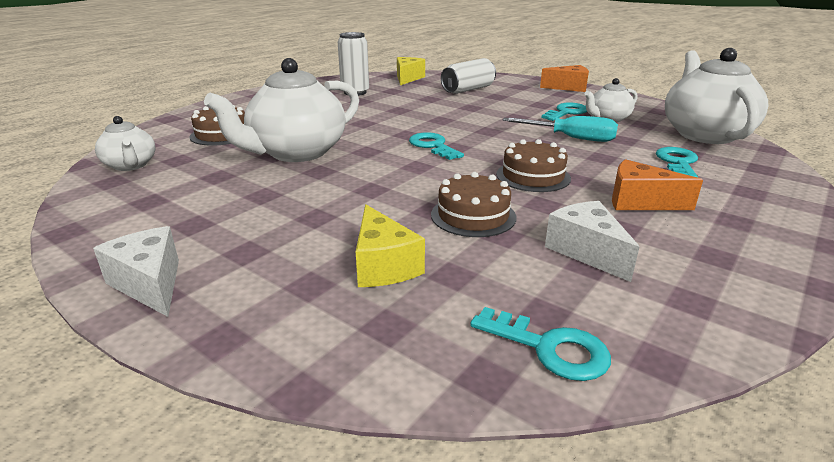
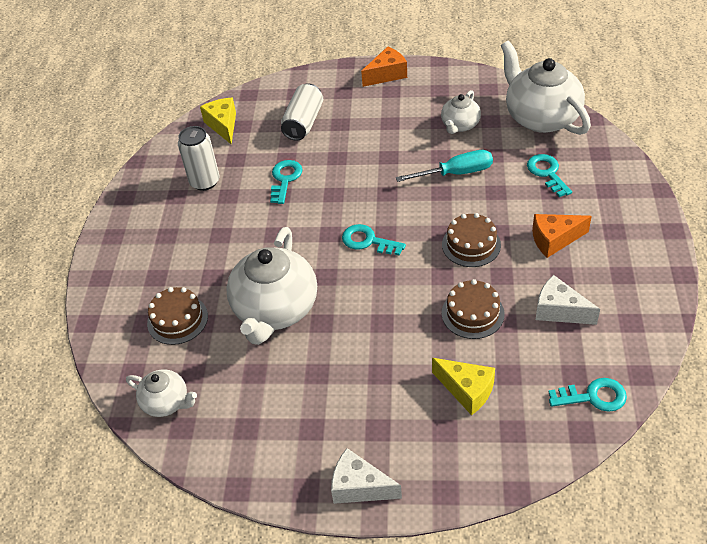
camera: 30 degrees left, 20 degrees up
(566, 112) = (421, 128): turquoise key -> turquoise key (285, 179)

